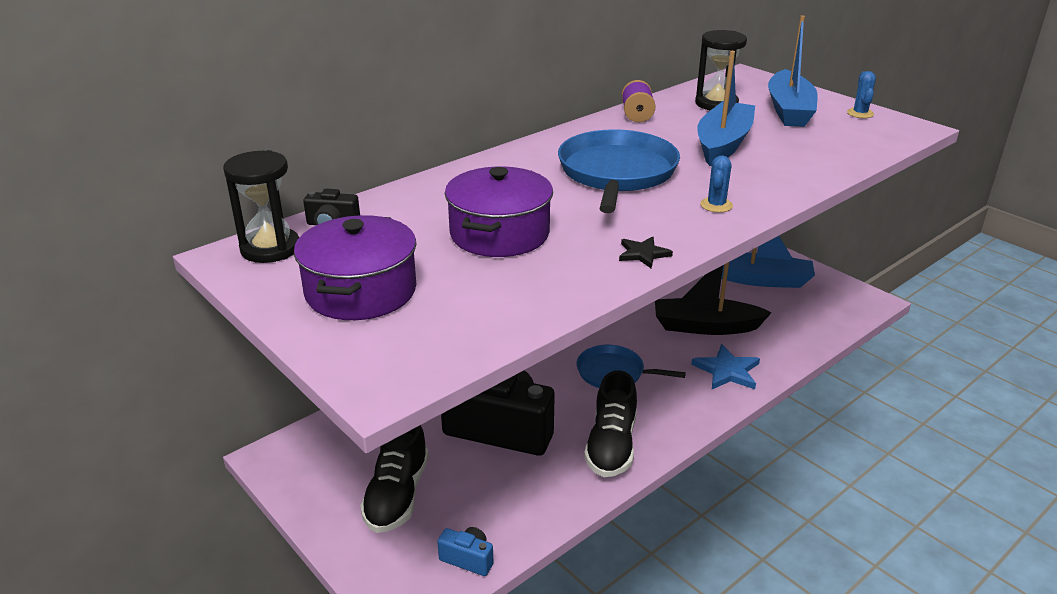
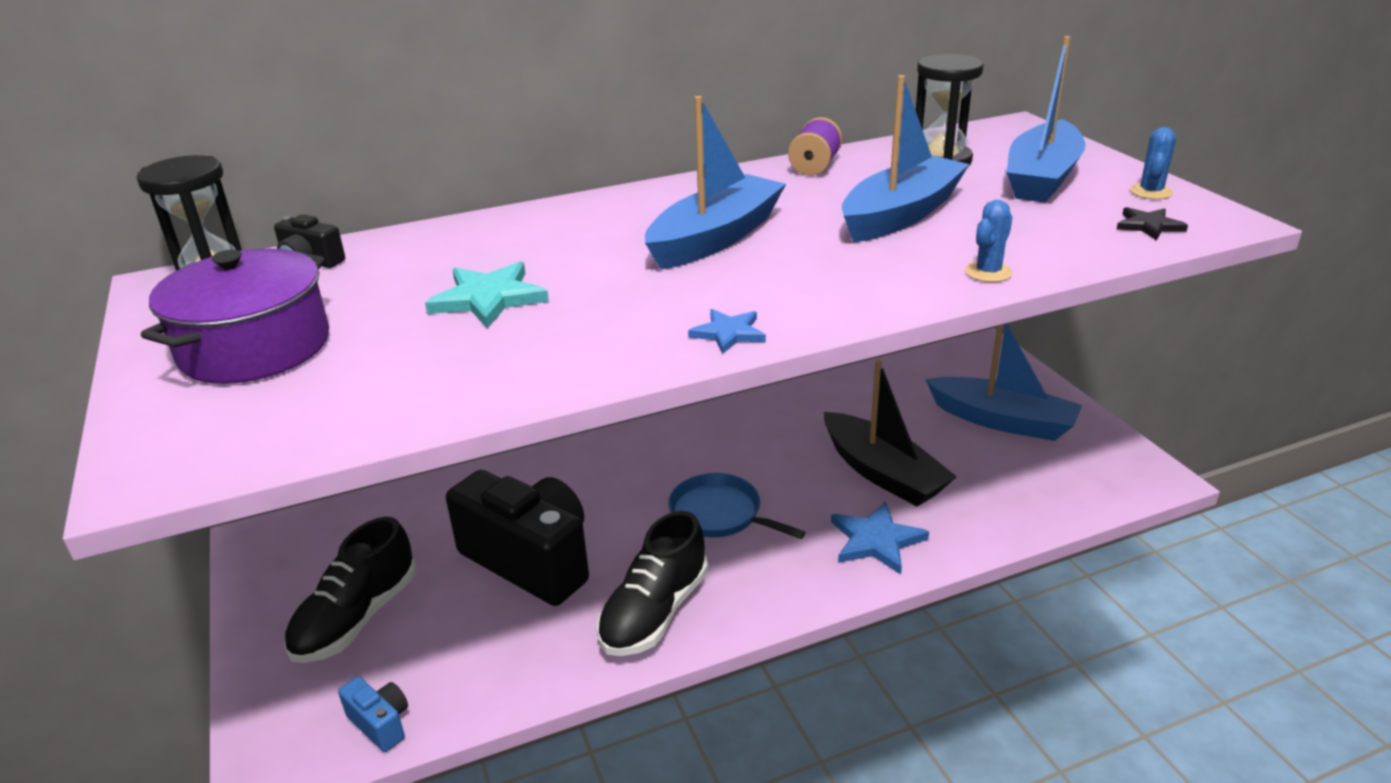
camera: 20 degrees right, 0 degrees up
(499, 234) = (489, 298): purple pot -> turquoise star
(616, 173) = (715, 238): blue pan -> blue boat
(643, 254) = (646, 351): black star -> black star (1149, 226)
(685, 235) = (728, 333): none -> blue star
(705, 326) = (883, 473): black boat -> black boat turned 150 degrees counterclockwise
(716, 205) = (812, 297): blue cactus -> blue cactus (988, 272)

